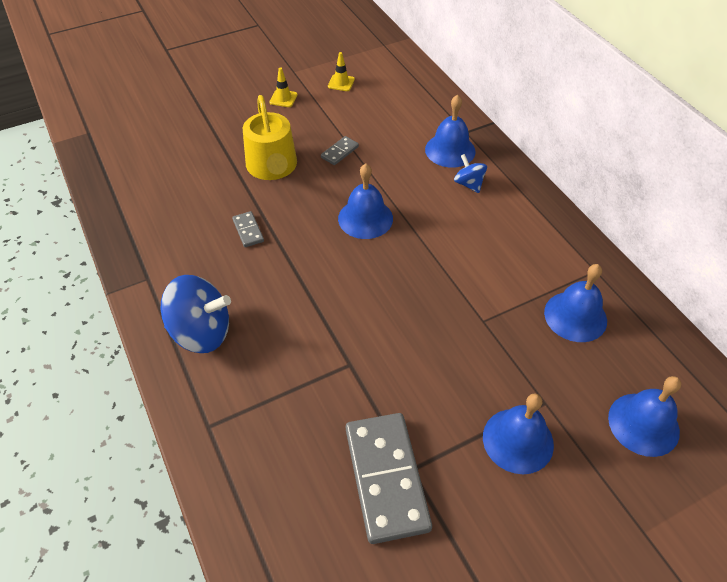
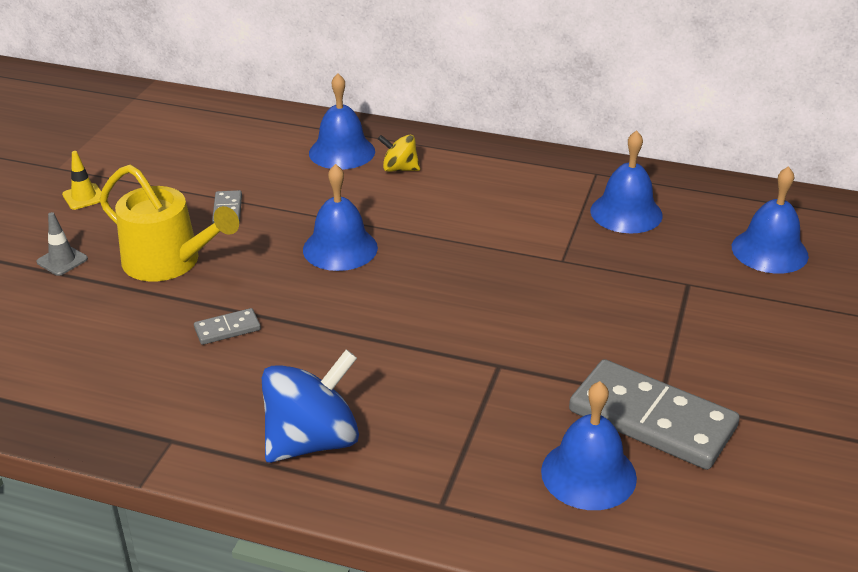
camera: 45 degrees left, 15 degrees down
(228, 133) = (62, 260): none -> grey traffic cone
(248, 230) = (227, 329): grey domino -> grey domino turned 45 degrees counterclockwise
(341, 83) = (135, 151): yellow traffic cone -> none
(468, 184) = (399, 169): blue spinning top -> yellow spinning top
(518, 440) = (706, 321): blue bell -> blue bell (588, 474)

